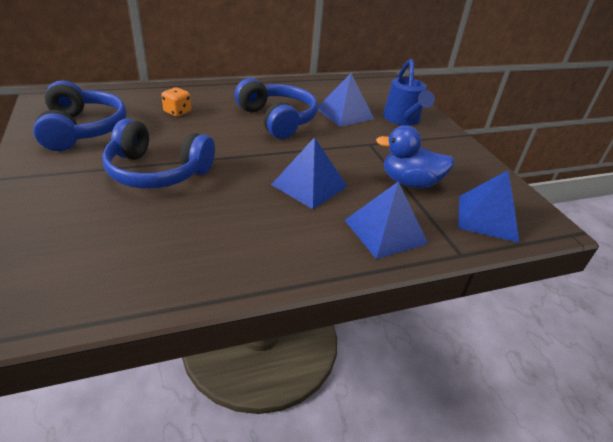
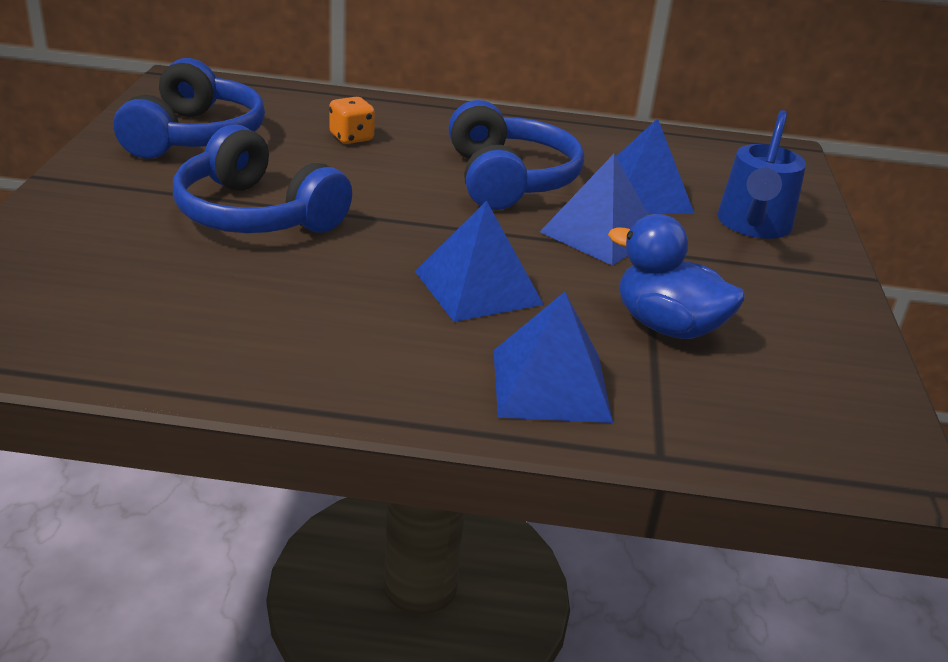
camera: 25 degrees right, 5 degrees down
(487, 218) = (771, 417): blue pyramid -> blue pyramid (600, 234)

